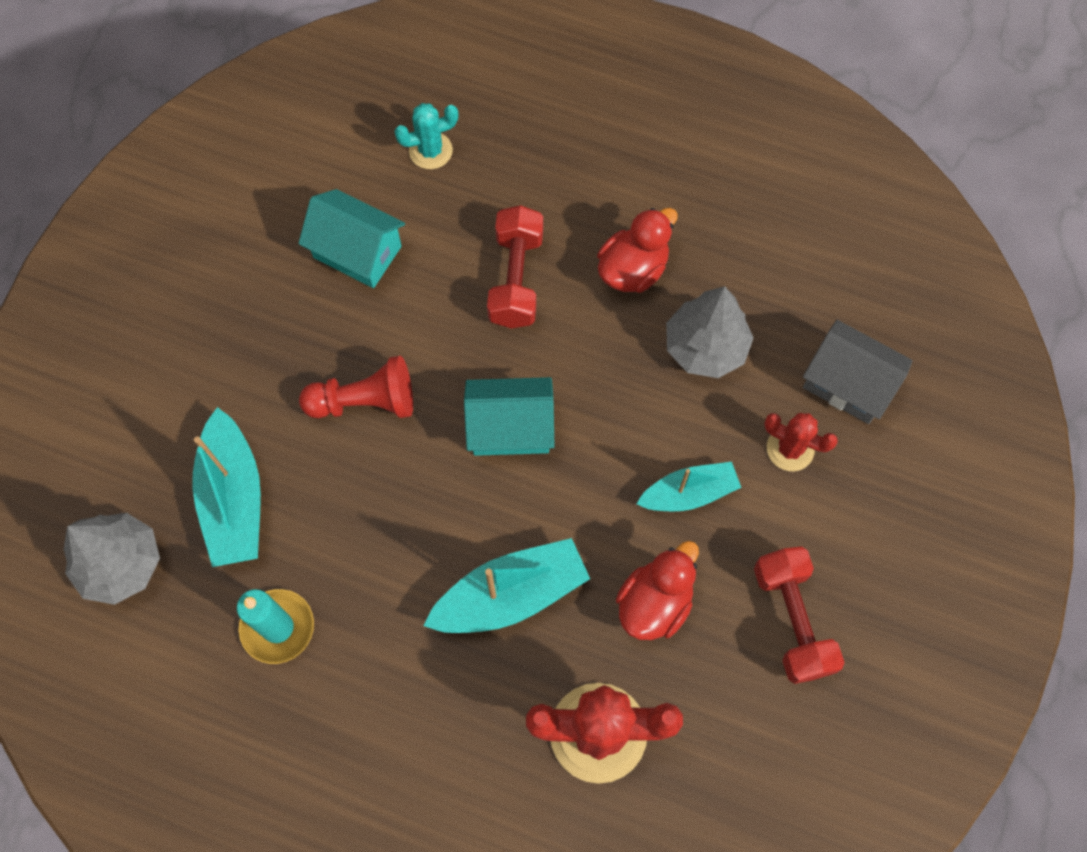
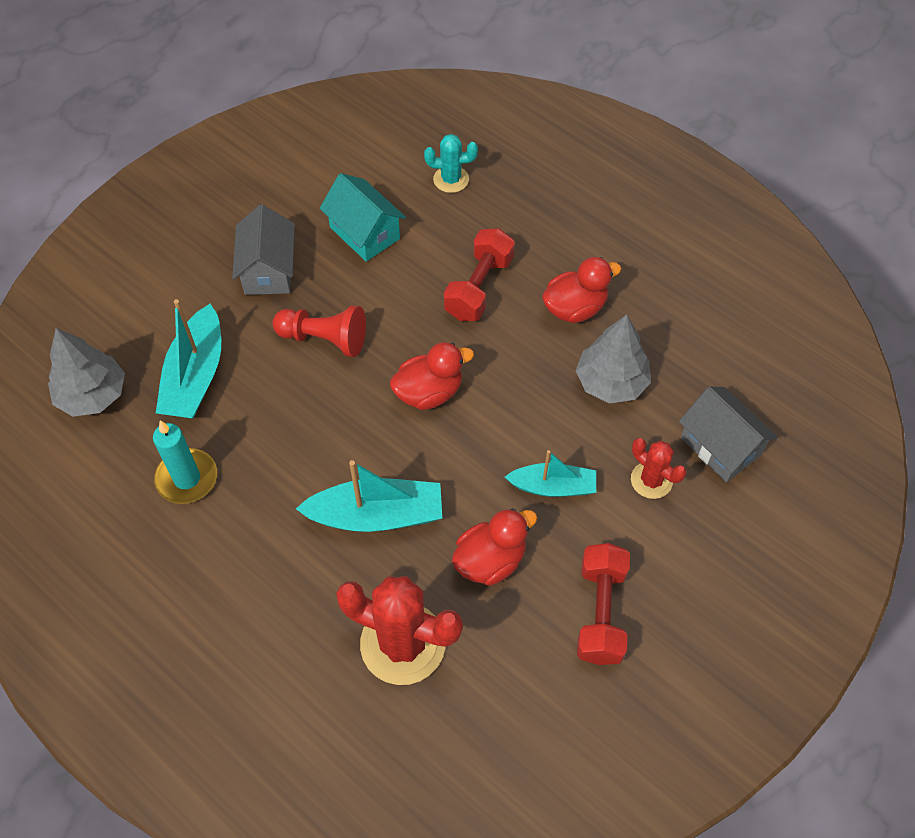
camera: 20 degrees right, 10 degrees down
(263, 336) = (268, 270): none -> grey house
(510, 427) = (429, 392): turquoise house -> red duck

